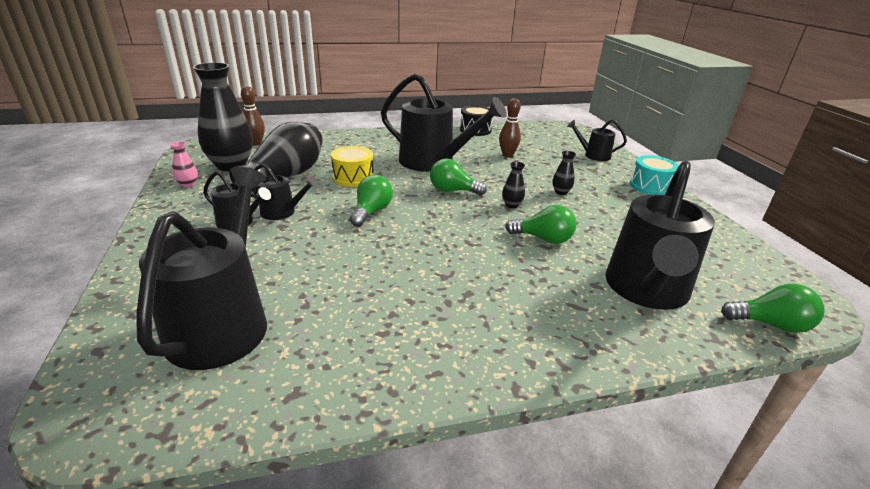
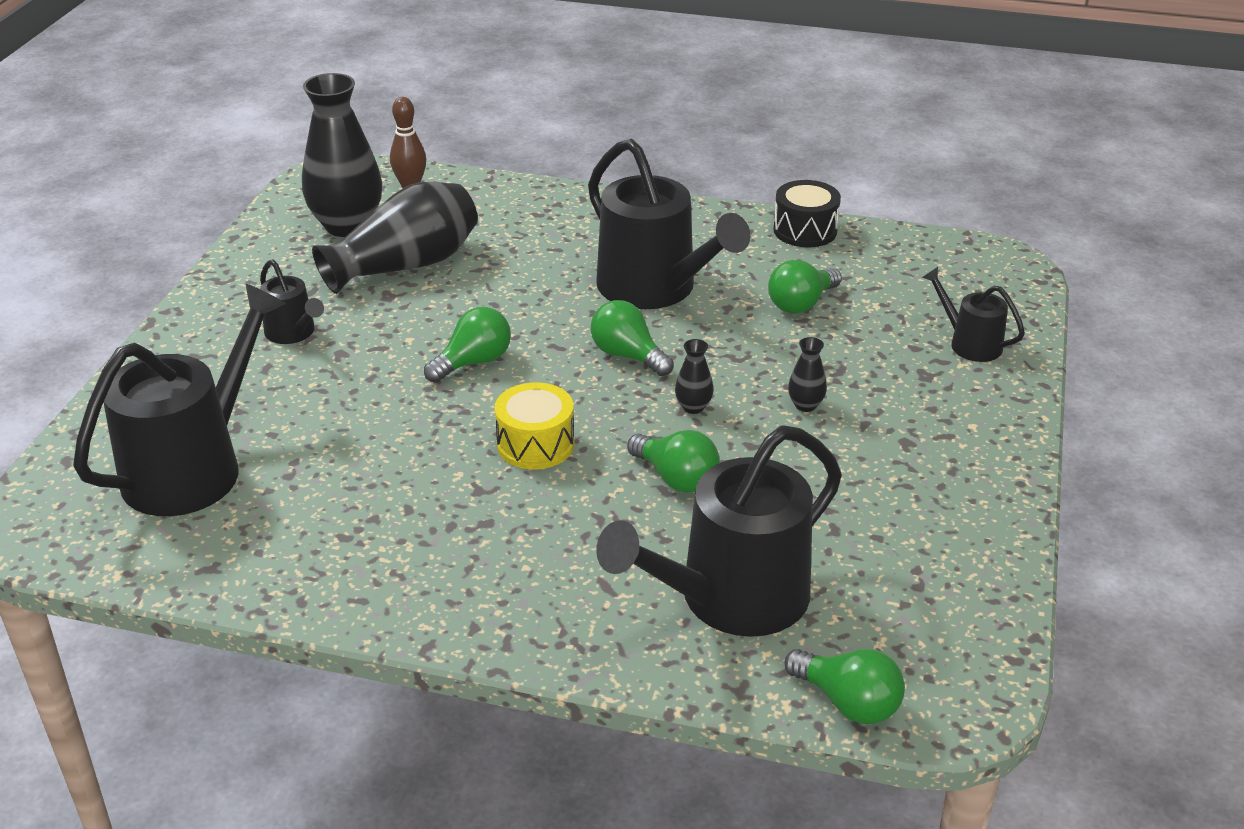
camera: 30 degrees right, 5 degrees up
(188, 184) = (271, 250): pink vase -> none
(282, 212) = (356, 330): black watering can -> none
(353, 177) = (500, 291): yellow drum -> yellow drum (535, 444)
(507, 155) = (801, 304): brown bowling pin -> green light bulb
(650, 186) = (990, 437): turquoise drum -> none

